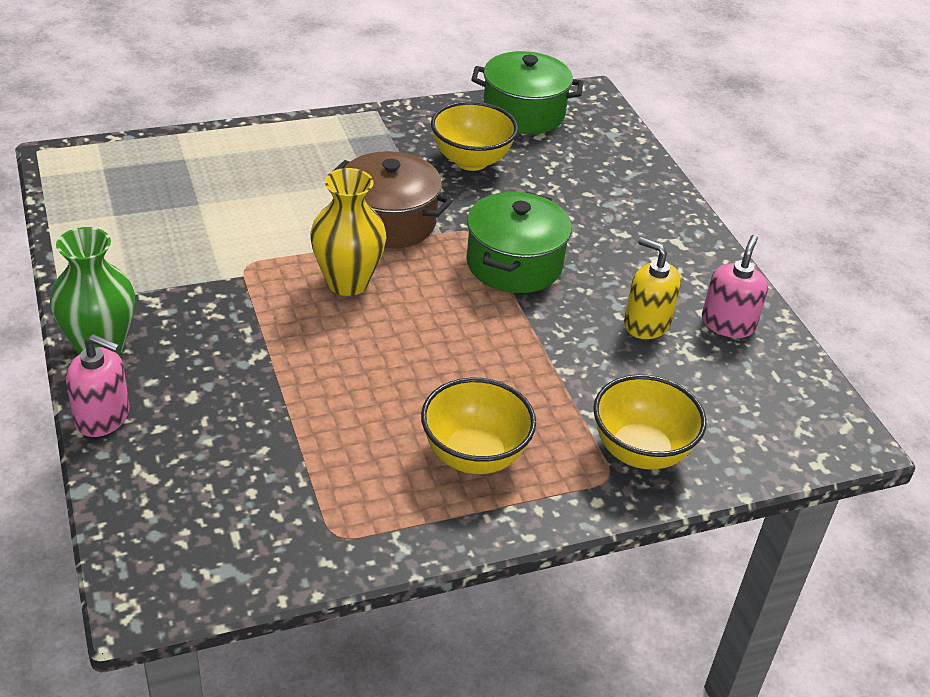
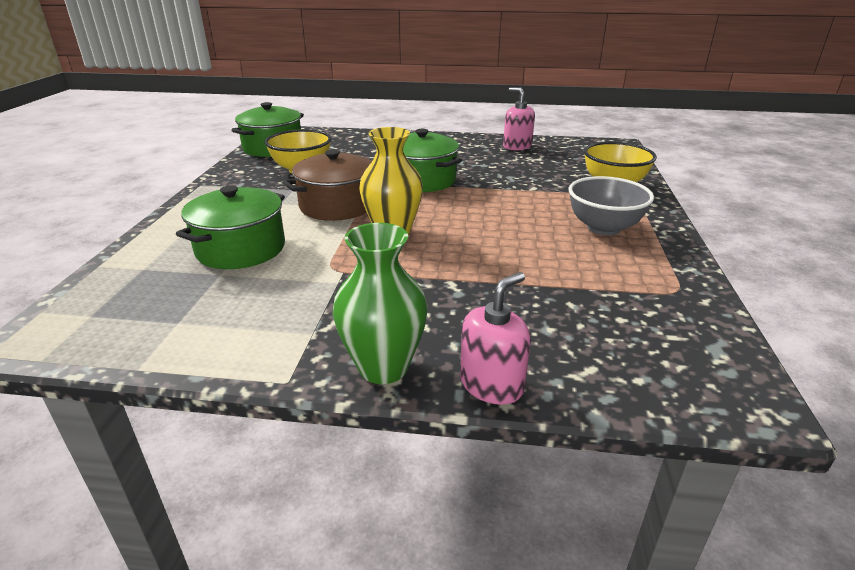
camera: 60 degrees left, 10 degrees down
(251, 196) = (241, 249): none -> green pot
(474, 456) = (603, 228): yellow bowl -> grey bowl
(646, 324) = (504, 162): yellow soap dispenser -> none

